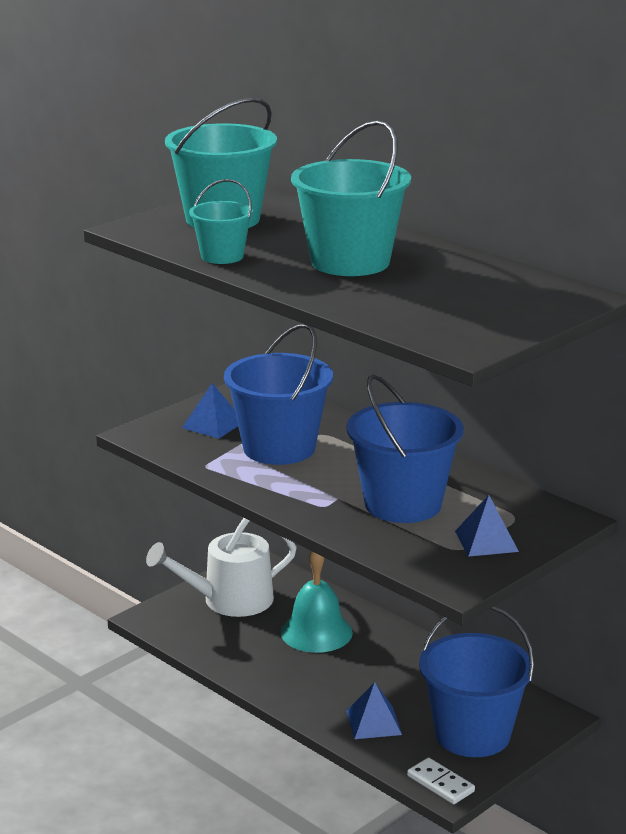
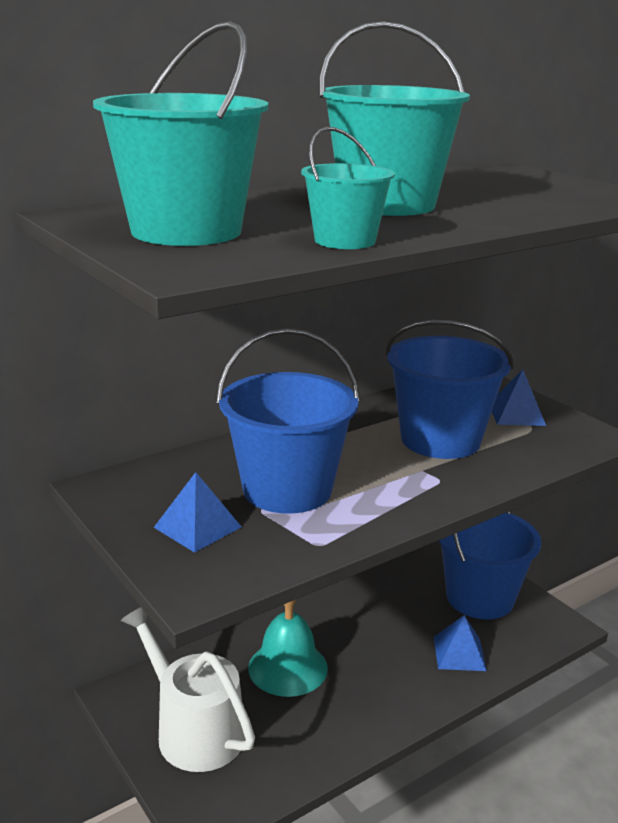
camera: 80 degrees left, 0 degrees up
(230, 600) = (194, 730): white watering can -> white watering can turned 150 degrees clockwise
(440, 784) = (554, 629): white domino -> none

